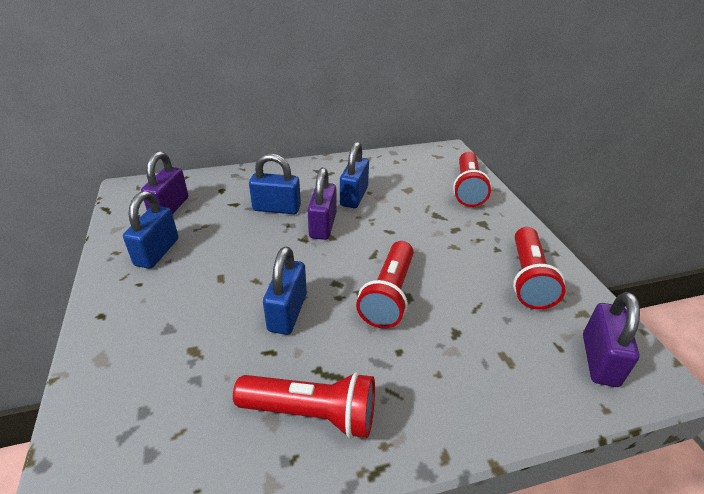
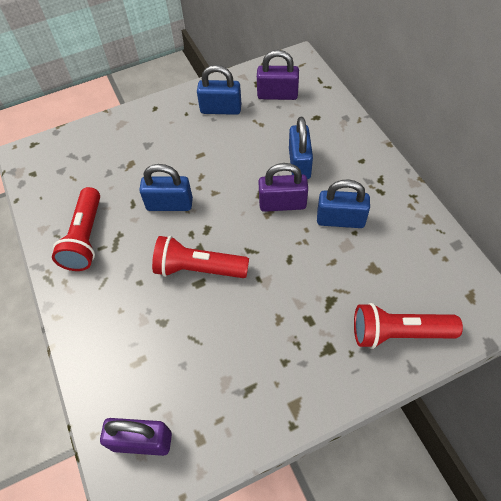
camera: 85 degrees right, 20 degrees up
(528, 278) = (241, 390): red flashlight -> none

